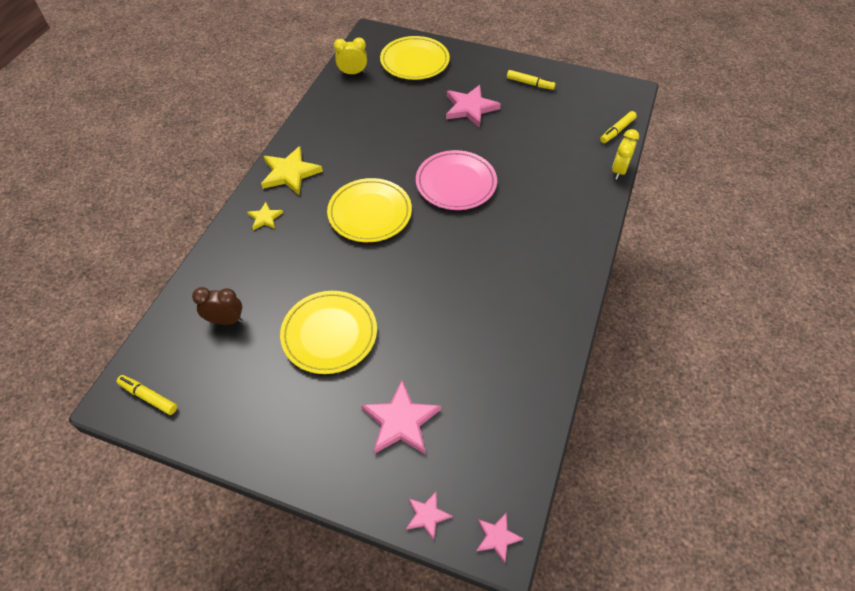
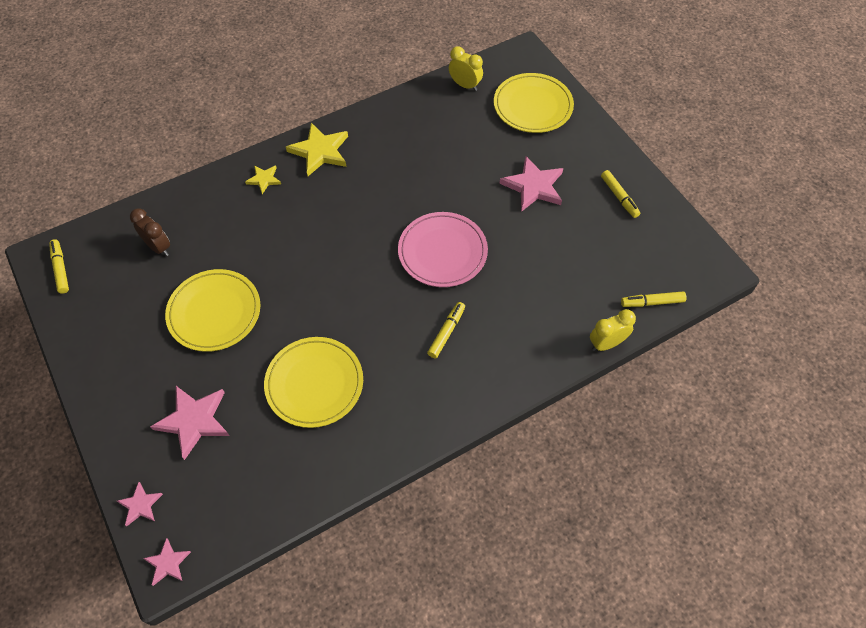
camera: 40 degrees right, 5 degrees up
(370, 213) = (345, 230): yellow plate -> yellow plate (314, 383)
(516, 230) = (446, 332): none -> yellow marker

